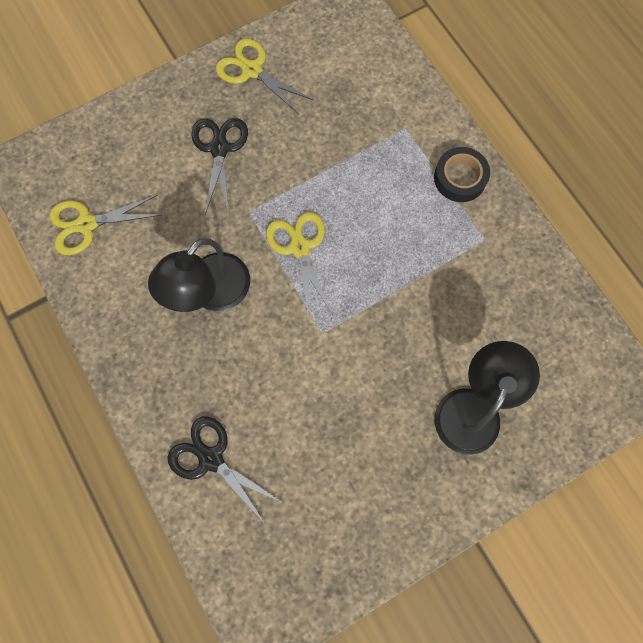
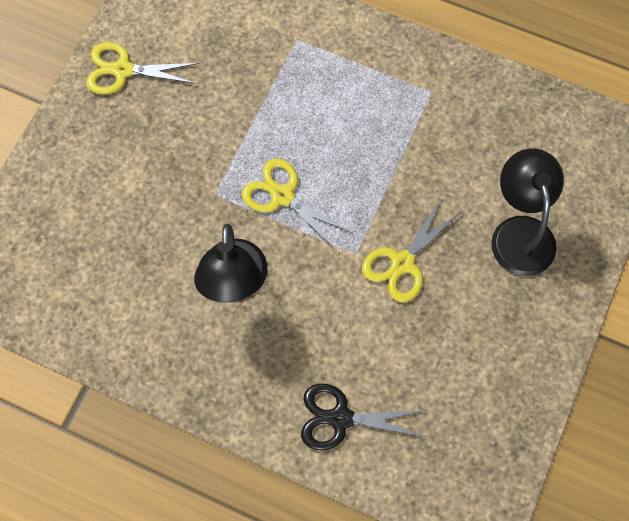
camera: 35 degrees left, 5 degrees down
(87, 224) = (75, 298): yellow scissors -> yellow scissors (403, 263)
(219, 149) = (146, 156): black scissors -> none
(460, 178) = (374, 53): black tape -> none

